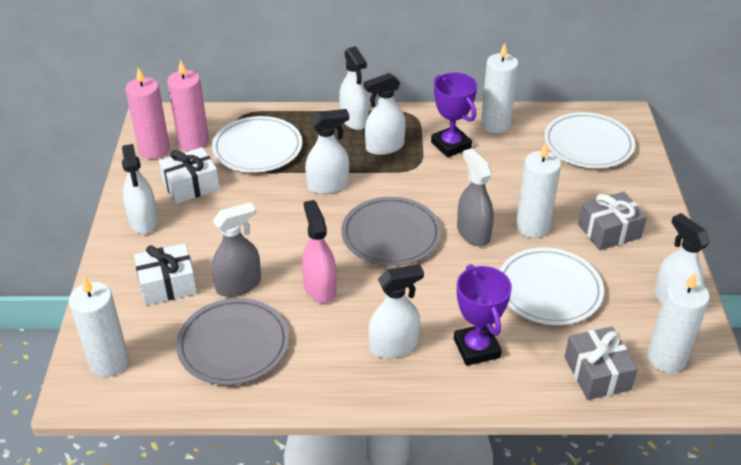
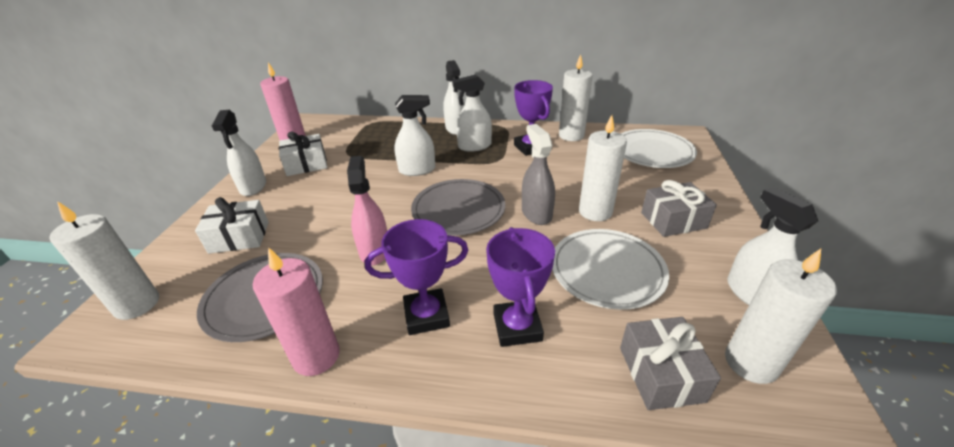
camera: 10 degrees right, 5 degrees down
(193, 142) = (325, 137): pink candle -> pink candle (316, 356)
(238, 285) = (301, 242): grey spray bottle -> none
(257, 148) = (372, 143): white plate -> none
(394, 346) = (426, 315): white spray bottle -> purple trophy

